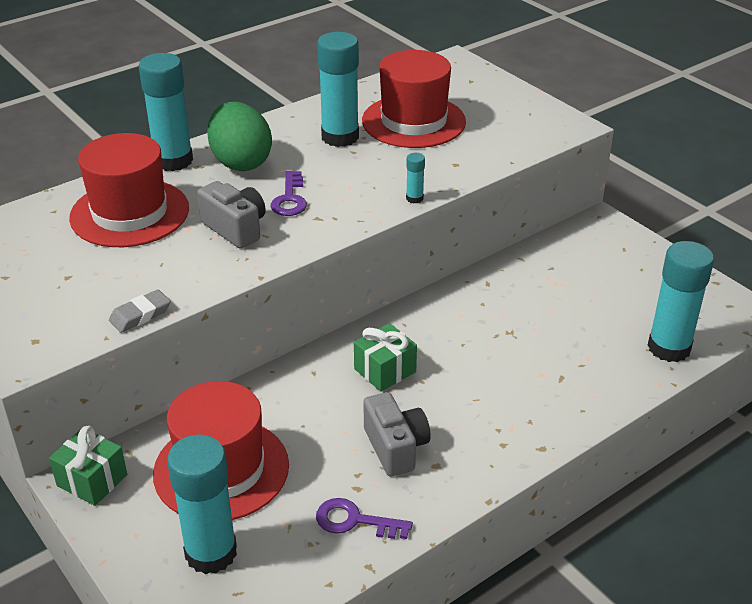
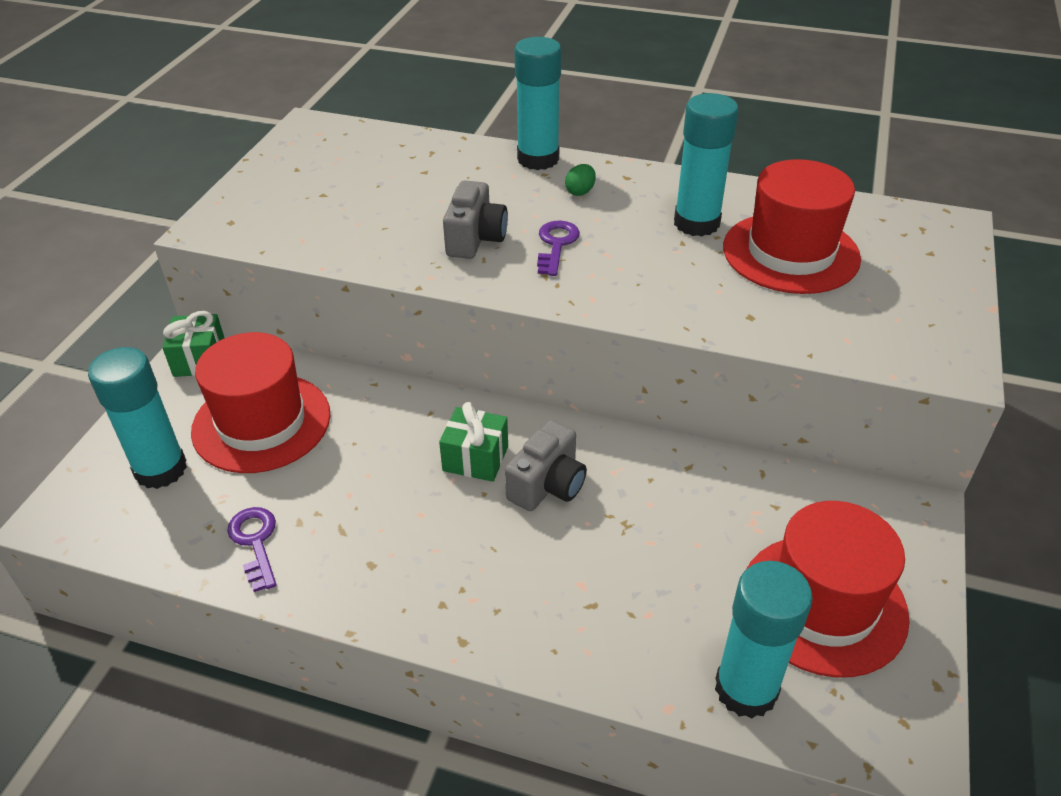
camera: 55 degrees right, 5 degrees up
(129, 213) = (437, 178): red hat -> red hat (823, 604)
(140, 315) = (305, 252): grey eraser -> none
(241, 162) = (580, 192): green egg -> green egg, size x0.41
(290, 199) = (556, 245): purple key -> purple key turned 135 degrees clockwise
(395, 447) = (373, 521): grey camera -> grey camera (547, 485)
(414, 198) = (650, 318): turquoise glue stick -> none

